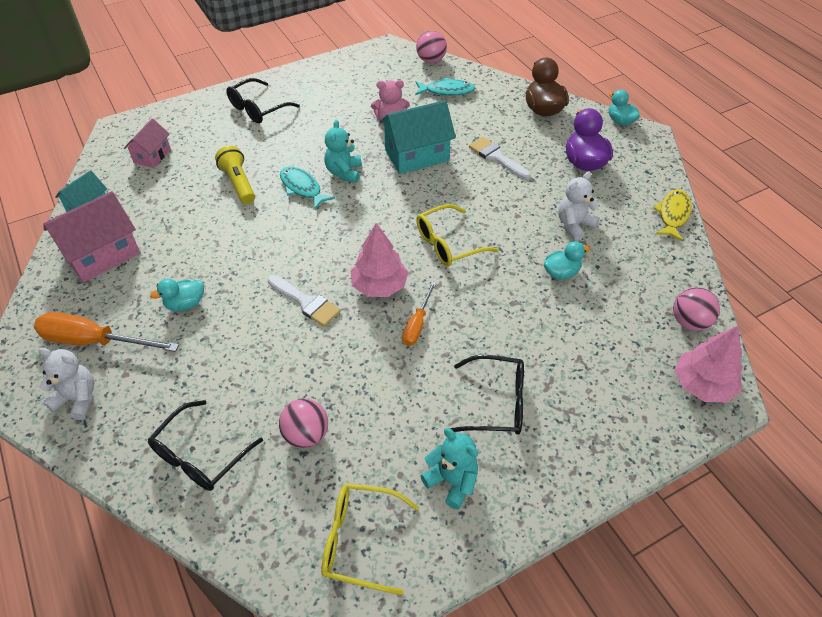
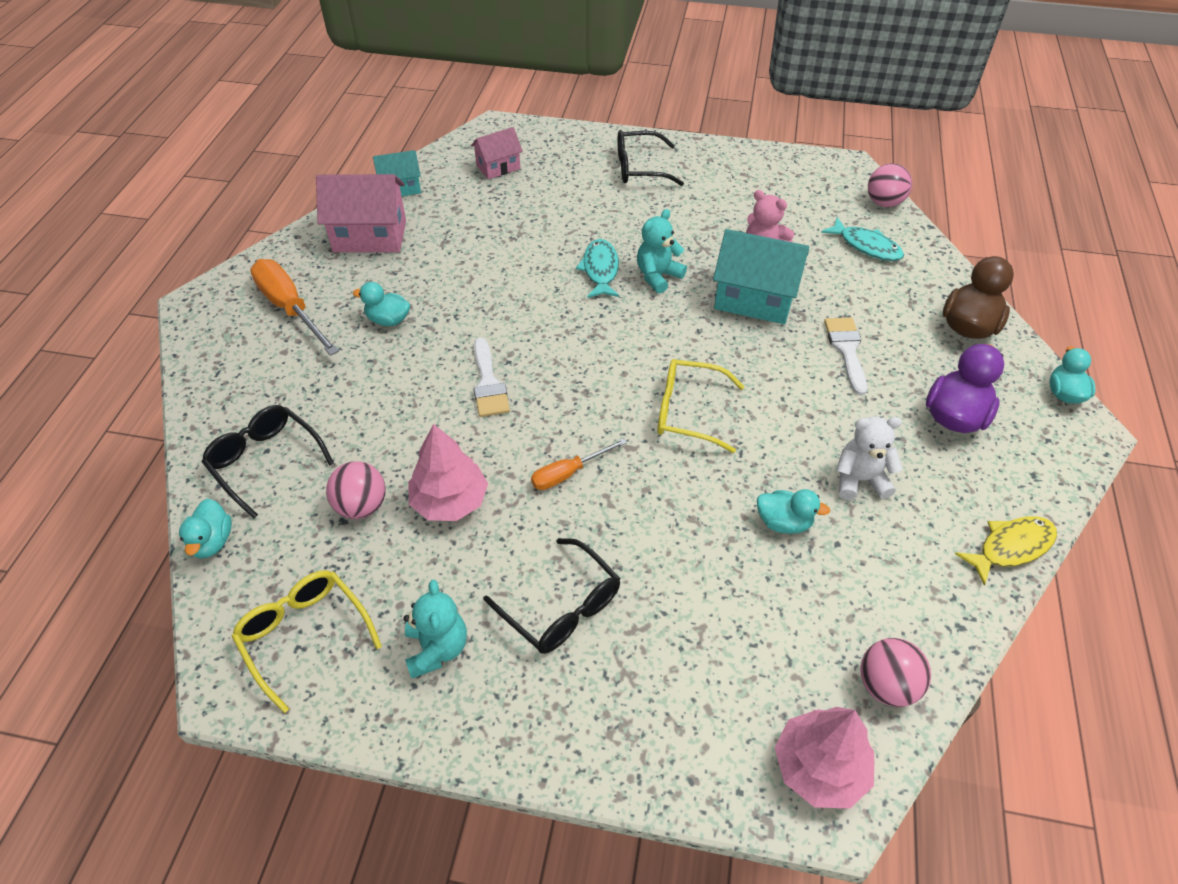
camera: 40 degrees right, 0 degrees up
(77, 399) = (232, 349): white teddy bear -> none
(200, 456) = (265, 461): black glasses -> black glasses turned 60 degrees clockwise
(222, 535) = (212, 542): none -> turquoise duck
(238, 183) = (546, 233): yellow flashlight -> none
(379, 286) = (572, 411): pink tree -> pink tree (450, 501)

